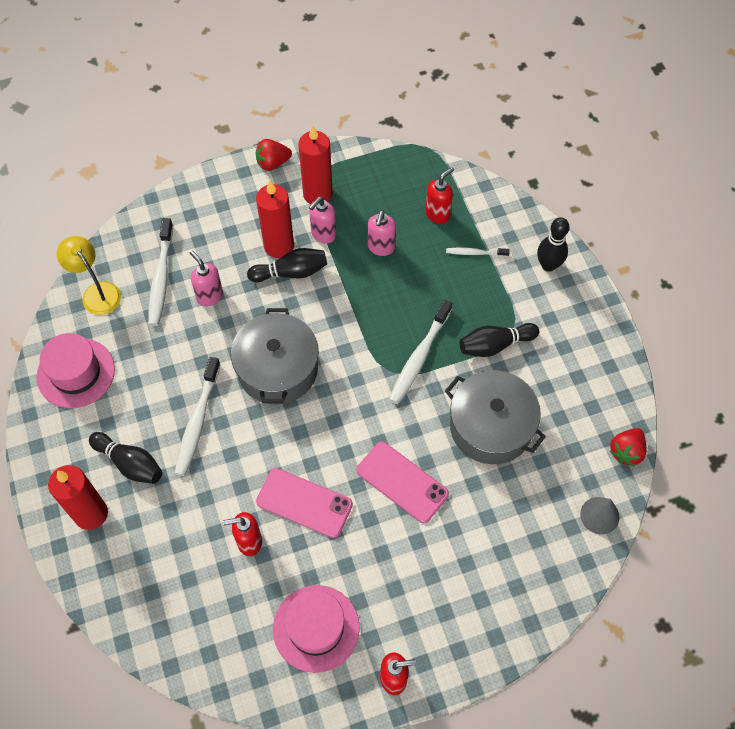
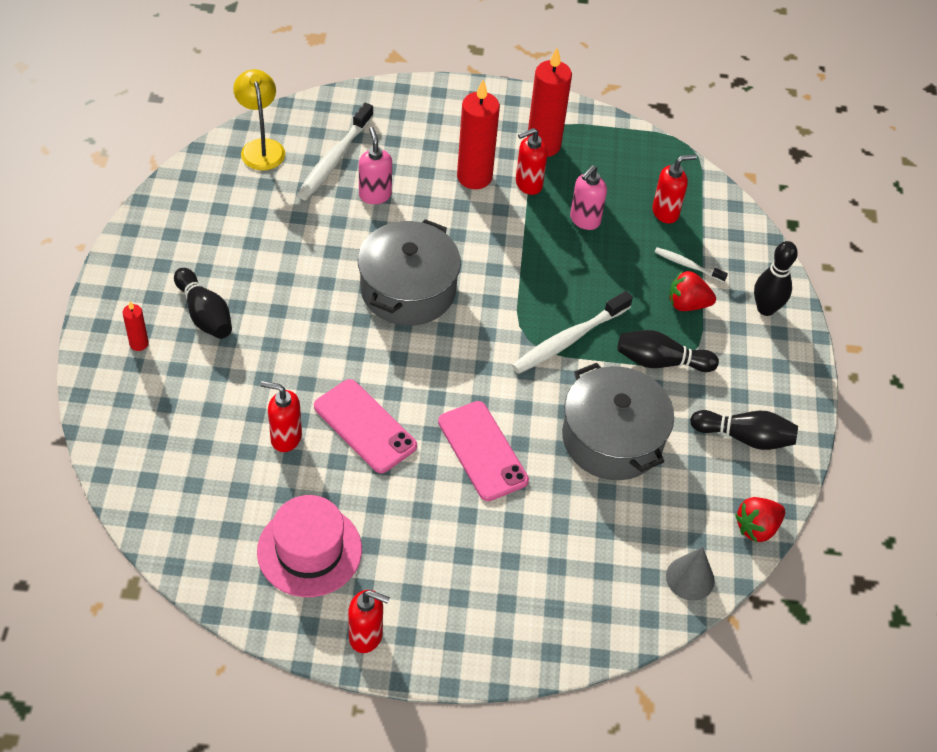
camera: 20 degrees right, 10 degrees down
(76, 373) = (198, 211): pink hat -> none
(91, 514) = (139, 344): red candle -> red candle, size x0.48
(197, 421) = (296, 304): white toothbrush -> none
(273, 163) = (511, 99): red strawberry -> red strawberry (687, 304)
(291, 272) = (473, 206): black bowling pin -> black bowling pin (745, 437)
(323, 234) = (528, 184): pink soap dispenser -> red soap dispenser

